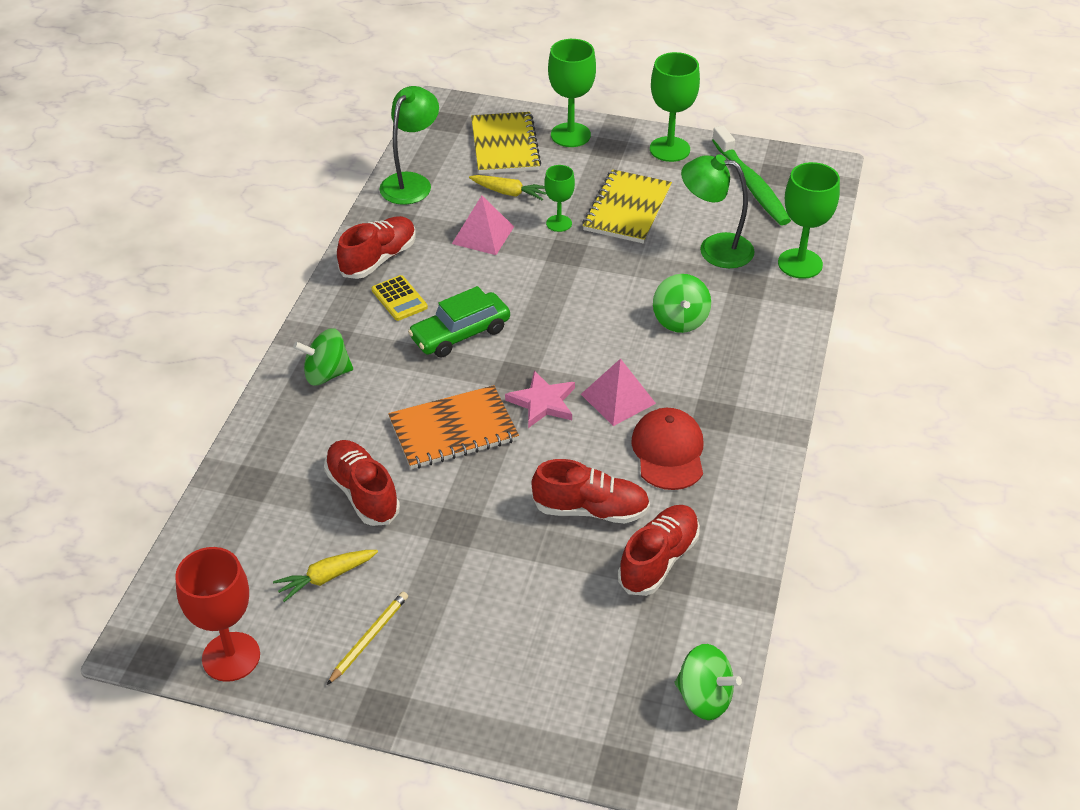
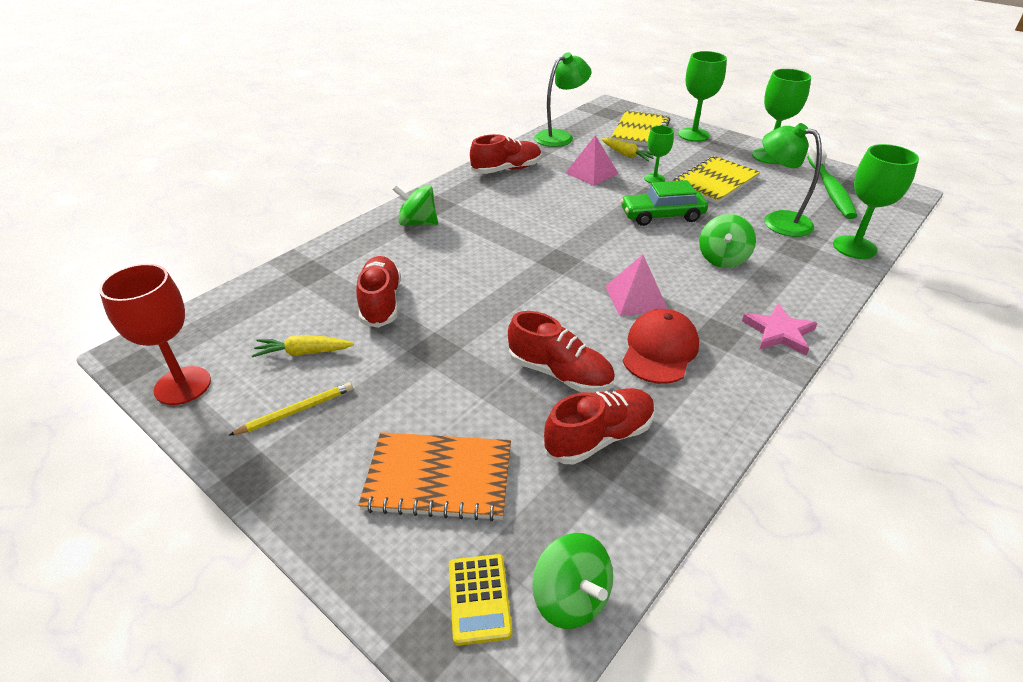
camera: 25 degrees right, 5 degrees down
(399, 299) = (504, 194): yellow calculator -> yellow calculator (479, 599)
(453, 430) = (483, 282): orange notebook -> orange notebook (438, 478)
(460, 334) = (533, 224): green car -> green car (662, 216)
(543, 402) = (569, 283): pink star -> pink star (779, 332)

